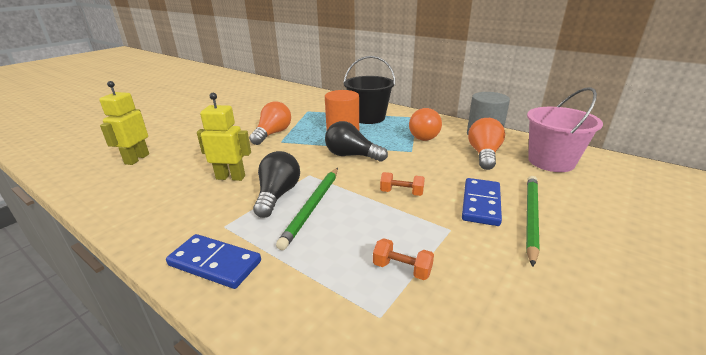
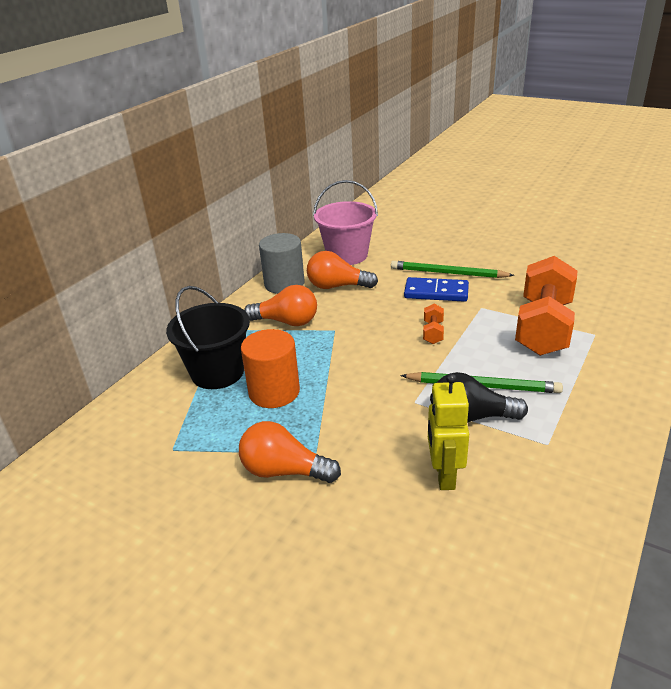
camera: 95 degrees left, 5 degrees up
(137, 159) = (419, 649): yellow robot -> none
(215, 263) = (602, 430): blue domino -> none
(351, 155) = (355, 374): black light bulb -> none
(402, 269) = (543, 327): orange dumbbell -> orange dumbbell, size x2.48

